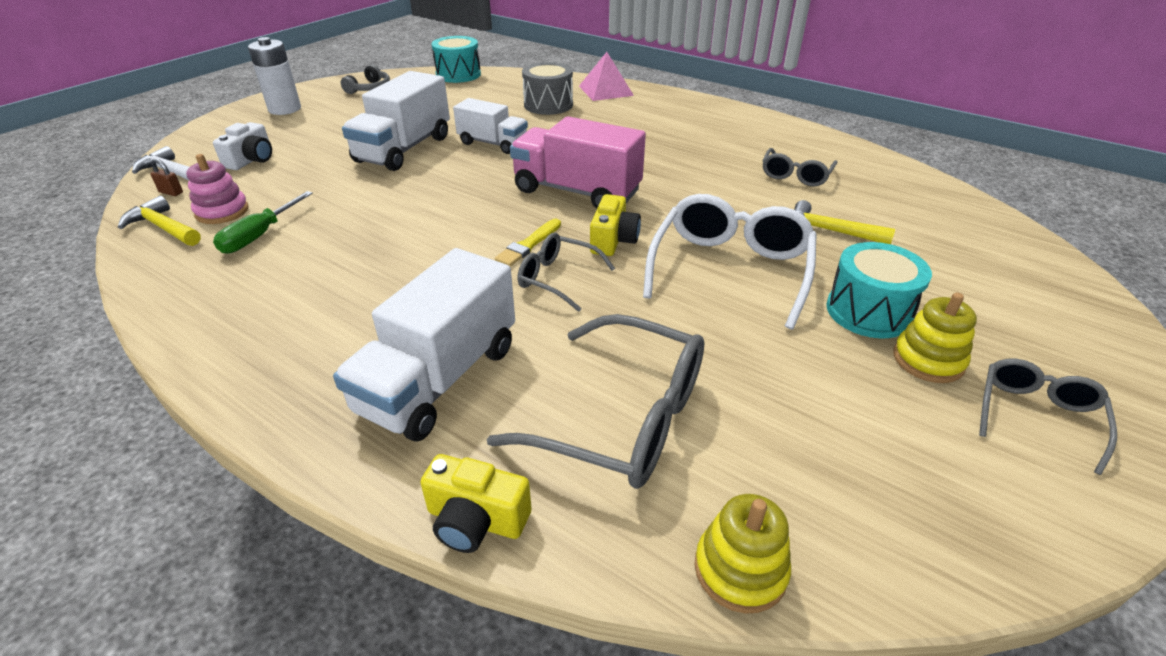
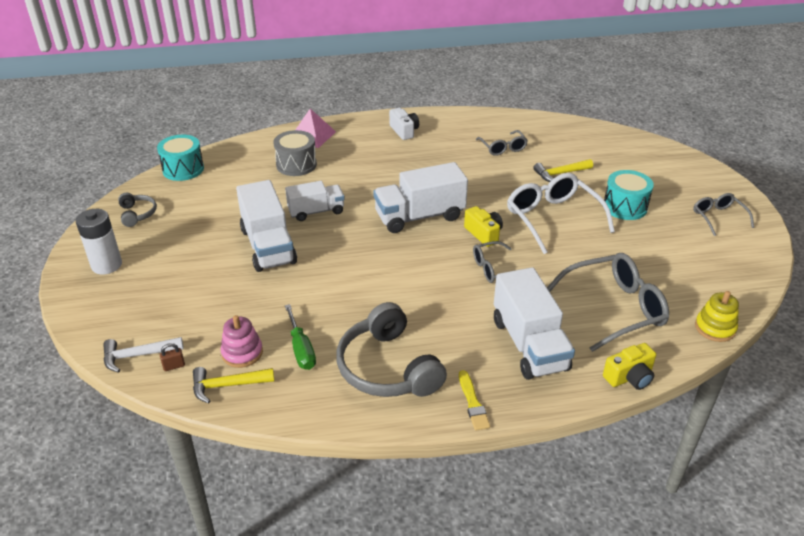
camera: 45 degrees left, 0 degrees up
(251, 160) = (177, 313): white camera -> white camera (404, 131)
(278, 298) = (388, 368): none -> grey headphones
(528, 245) = (451, 261): yellow brush -> yellow brush (473, 403)
(576, 191) = (420, 216): pink truck -> white truck
(928, 360) = (667, 216): yellow stacking toy -> none

